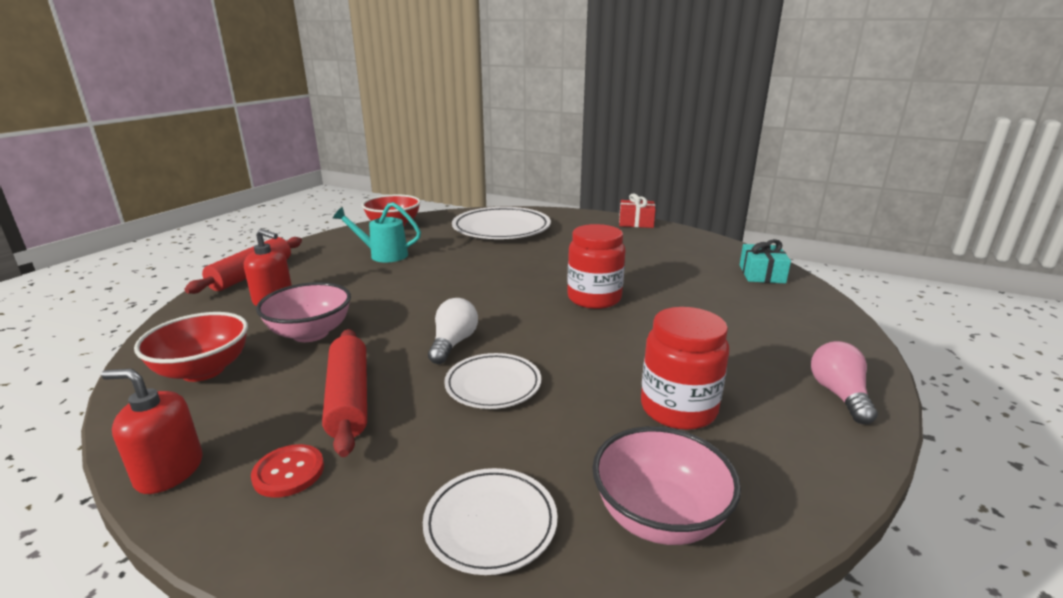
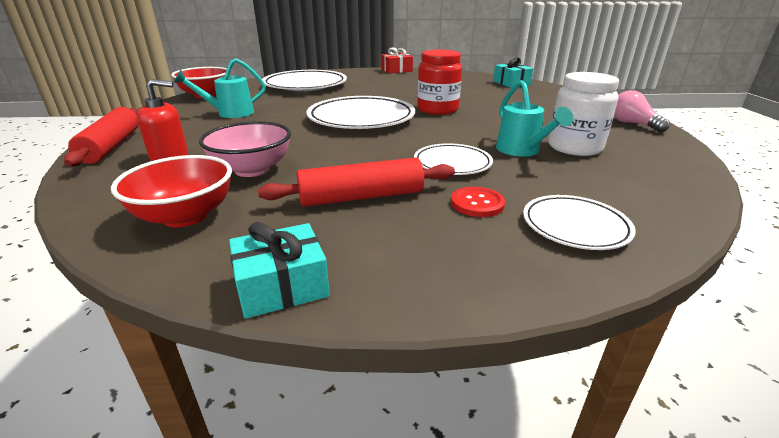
camera: 30 degrees left, 5 degrees up
(169, 471) = (282, 285): red soap dispenser -> turquoise gift
(288, 472) = (393, 249): red button -> red button (477, 203)
(349, 398) = (361, 197): red rolling pin -> red rolling pin turned 60 degrees counterclockwise
(453, 343) = (384, 150): white light bulb -> none
(491, 292) = (361, 119): none -> white plate
(599, 392) = (521, 151): none -> turquoise watering can
(659, 517) = (647, 193): pink bowl -> none
(678, 409) = (574, 147): red jar -> white jar

